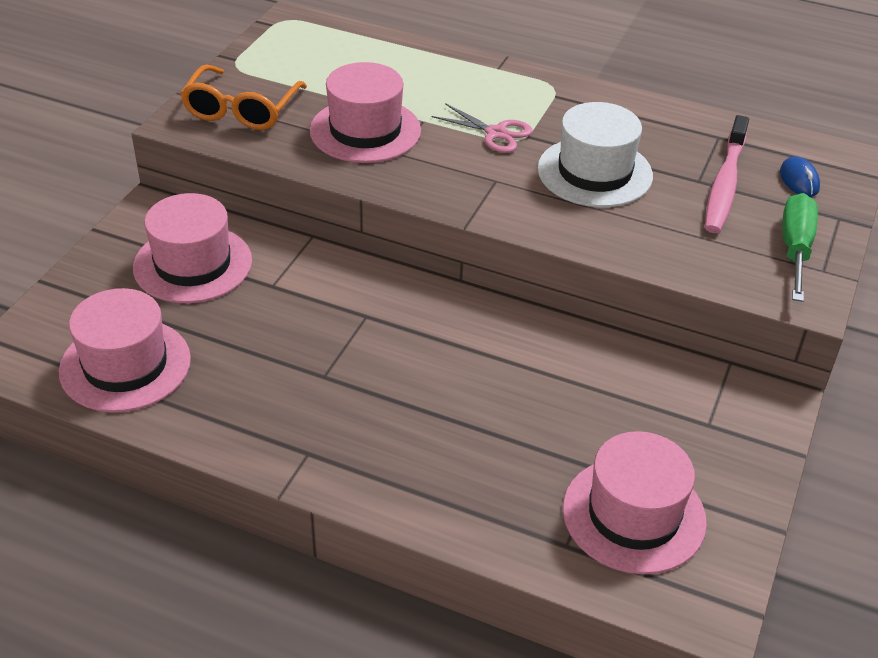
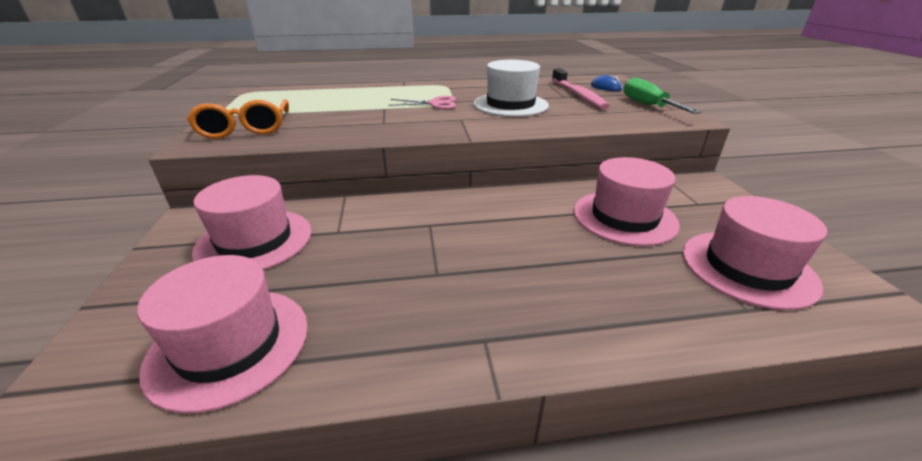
camera: 30 degrees left, 10 degrees down
(365, 130) = (350, 119): pink hat -> pink hat (624, 217)

